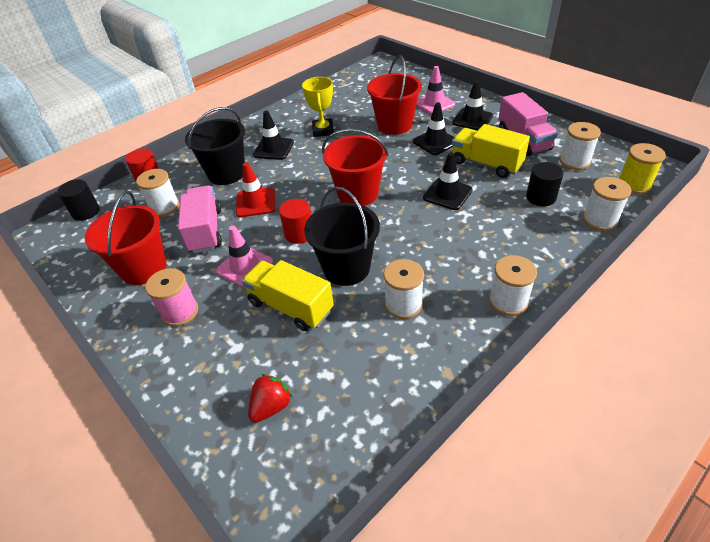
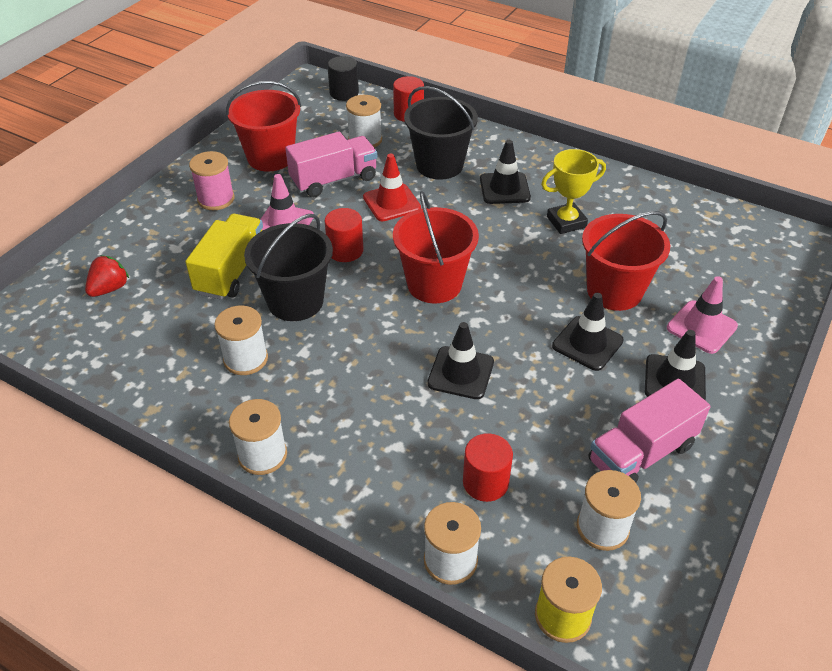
camera: 70 degrees right, 0 degrees up
(271, 406) = (109, 289): red strawberry -> red strawberry turned 75 degrees counterclockwise
(486, 164) = (551, 409): yellow truck -> none
(541, 197) = (485, 482): black cylinder -> red cylinder

